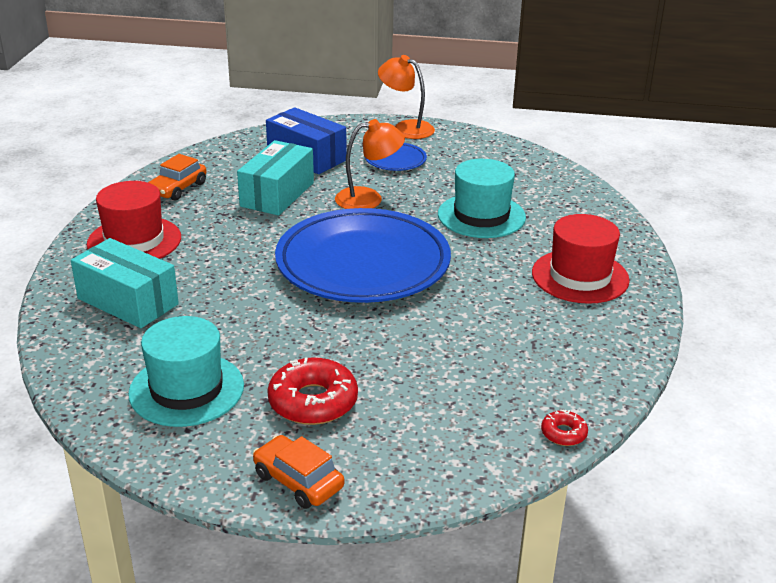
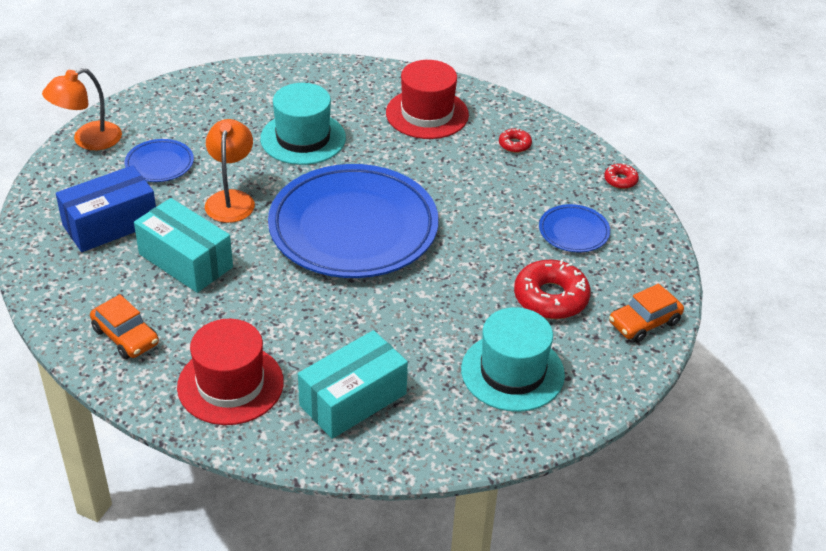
camera: 75 degrees left, 10 degrees up
(437, 405) = (573, 232): none -> blue plate
(572, 342) = (514, 144): none -> red donut

